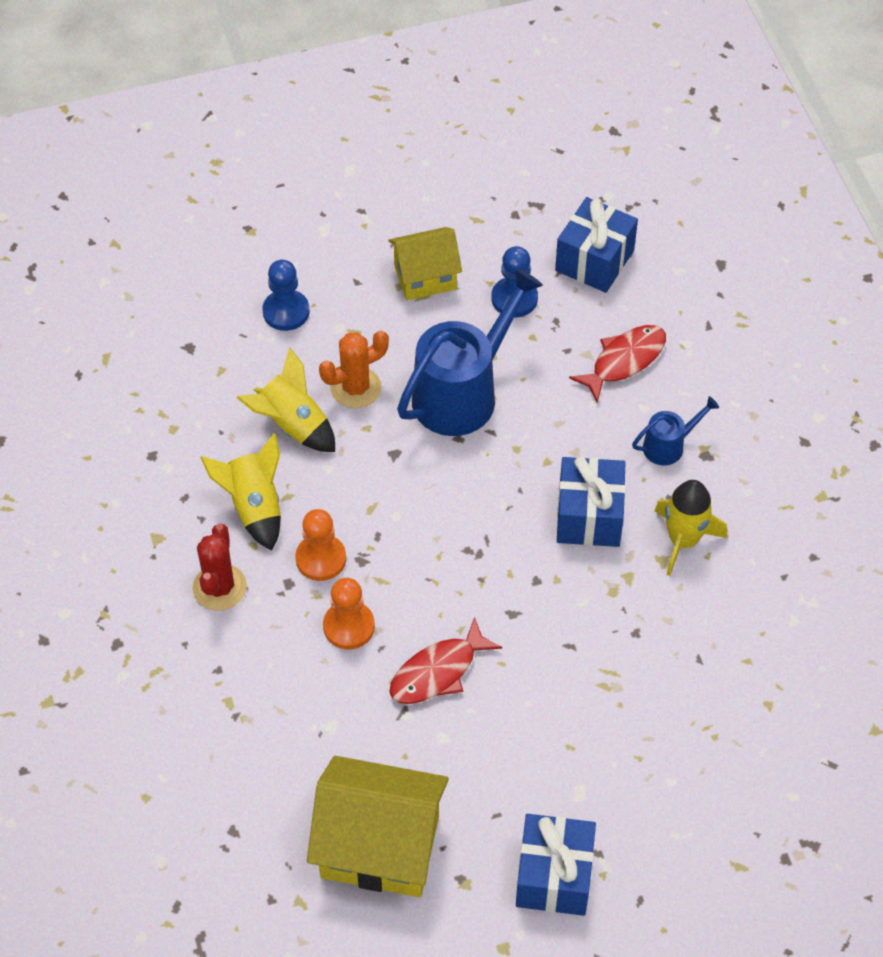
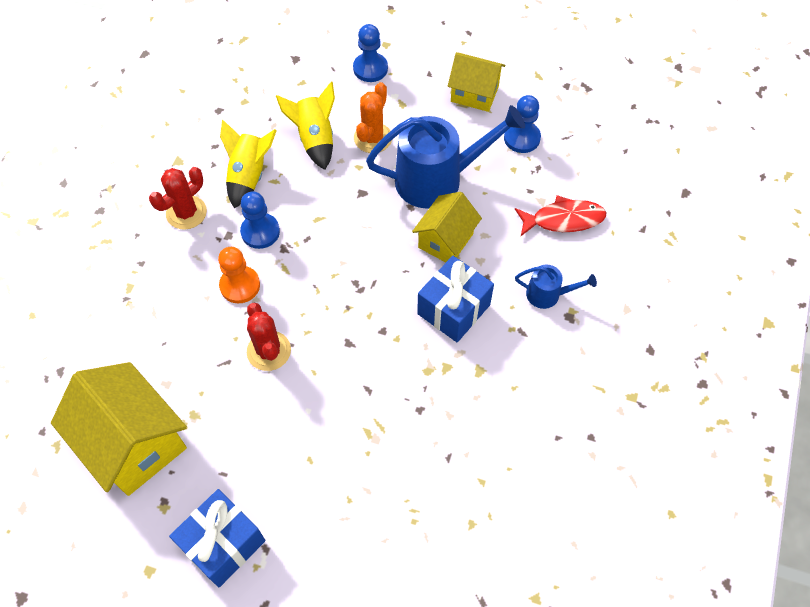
camera: 35 degrees right, 5 degrees up
(321, 559) = (260, 232): orange pawn -> blue pawn
(355, 388) = (373, 138): orange cactus -> orange cactus turned 75 degrees counterclockwise
(438, 672) = (269, 351): red fish -> red cactus
(524, 452) = (445, 240): none -> yellow house
(594, 260) = (596, 143): blue gift -> none
(683, 540) = (505, 366): yellow rocket -> none

